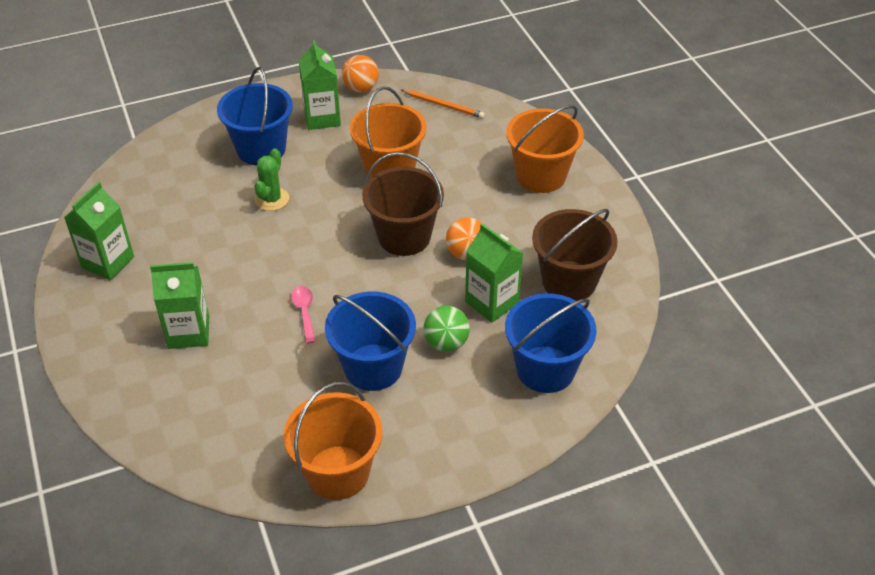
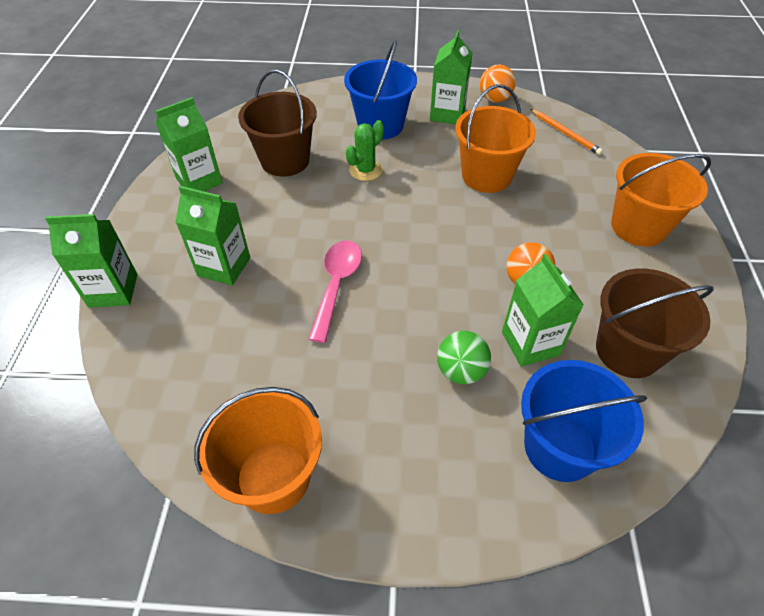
camera: 25 degrees right, 5 degrees up
(94, 389) = (113, 290): none -> green carton
(304, 312) = (336, 285): pink spoon -> pink spoon, size x1.65
(373, 367) = (372, 368): blue bucket -> none
(404, 237) = (470, 243): brown bucket -> brown bucket (285, 160)

